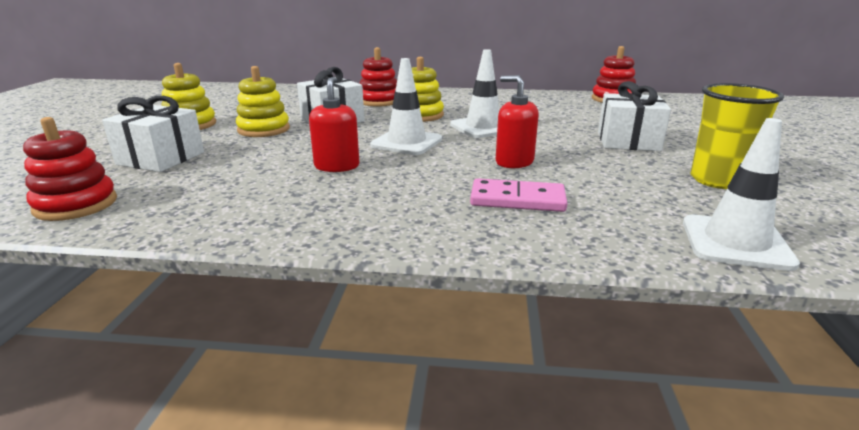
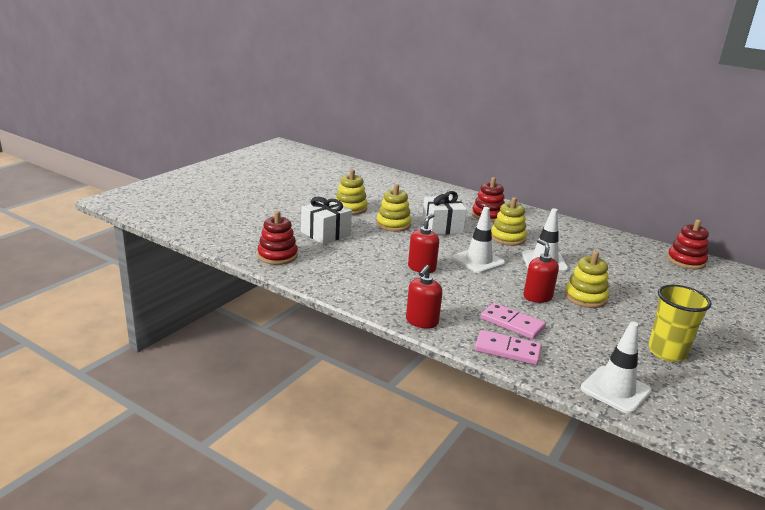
camera: 25 degrees right, 0 degrees up
(389, 234) = (421, 321): none -> red soap dispenser
(549, 236) = (507, 350): none -> pink domino
(565, 149) = (585, 297): none -> yellow stacking toy
(628, 141) = (643, 304): white gift -> none

